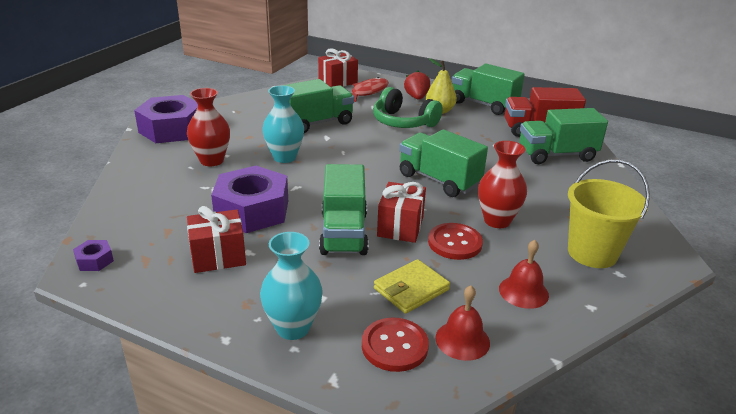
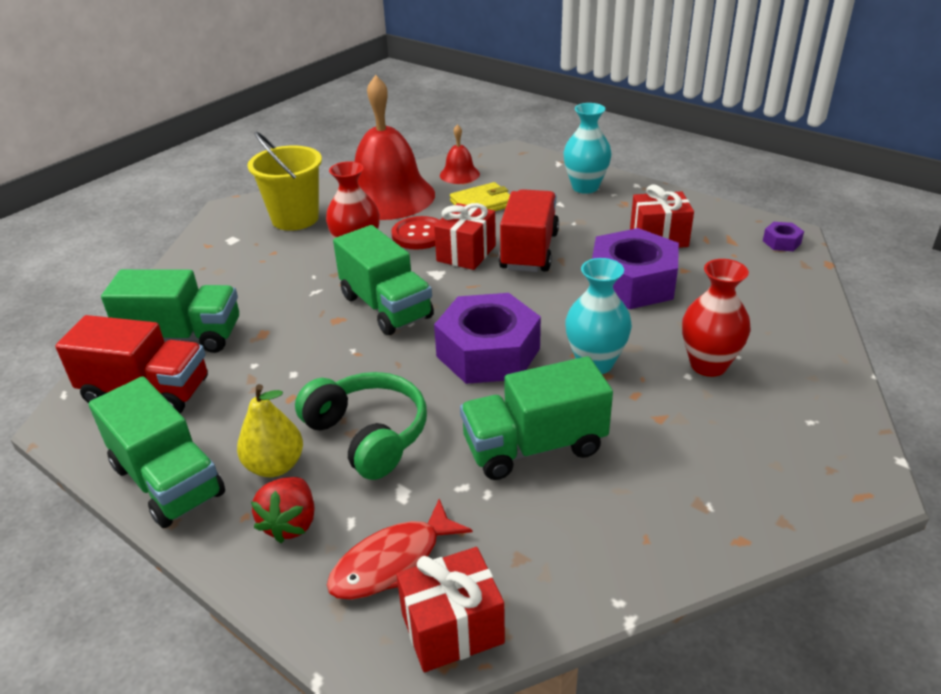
camera: 165 degrees left, 5 degrees up
(171, 129) = (814, 451): purple nut -> purple nut (488, 352)
(344, 233) = (529, 251): green truck -> red truck
(394, 346) = (510, 174): red button -> none
(523, 291) = (388, 196): red bell -> red bell, size x2.24

